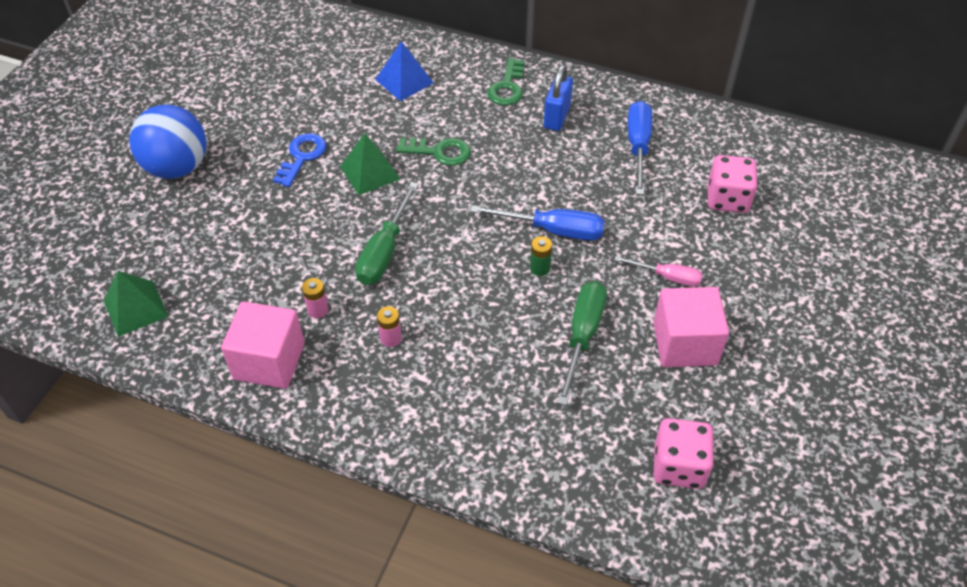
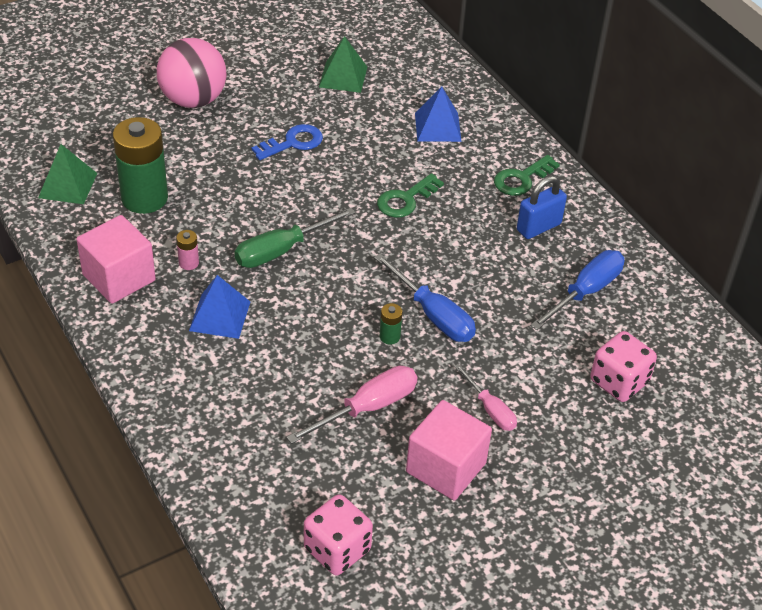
camera: 35 degrees right, 5 degrees down
(177, 168) = (193, 100): blue ball -> pink ball
(220, 277) = (144, 198): none -> green battery
(370, 172) = (333, 184): green pyramid -> green pyramid (343, 76)
(390, 338) = (219, 316): pink battery -> blue pyramid
(439, 152) = (406, 199): green key -> green key turned 90 degrees clockwise
(582, 336) = (367, 408): green screwdriver -> pink screwdriver

